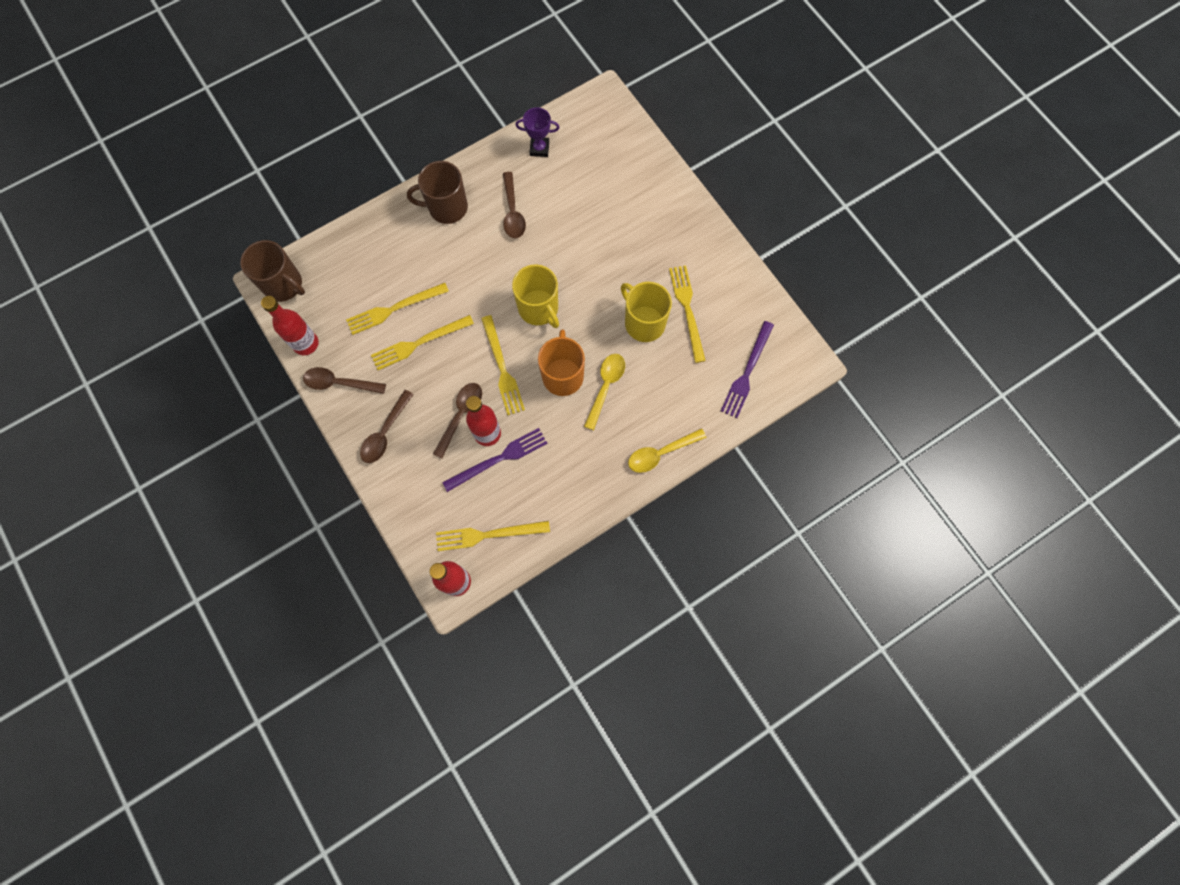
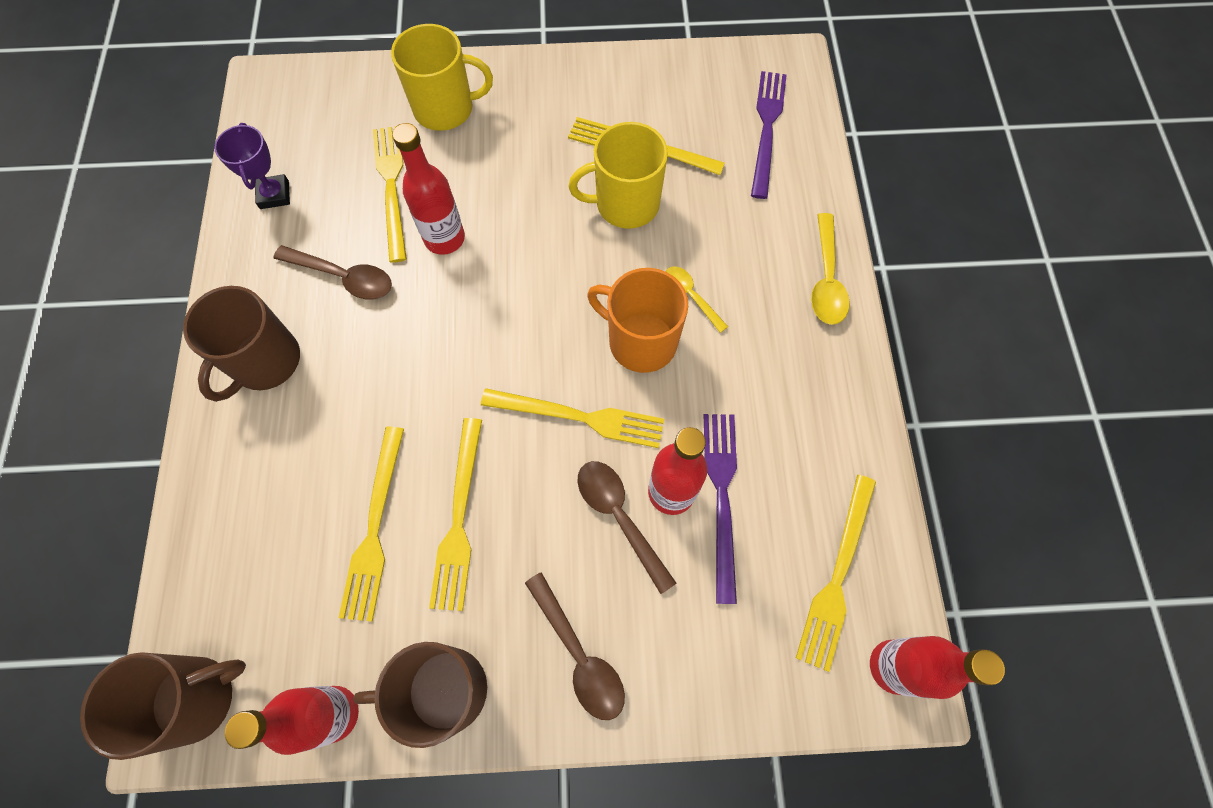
camera: 60 degrees left, 5 degrees down
(339, 383) = (444, 690): brown spoon -> brown mug
(539, 149) = (274, 195): purple trophy -> purple trophy turned 45 degrees counterclockwise
(539, 309) = (518, 320): yellow mug -> yellow mug (445, 109)
(564, 245) = (444, 238): none -> red bottle
(579, 200) = (391, 187): none -> yellow fork
(605, 387) = (691, 296): yellow spoon -> yellow spoon, size x0.65
(747, 372) = (767, 128): purple fork -> purple fork turned 135 degrees counterclockwise

